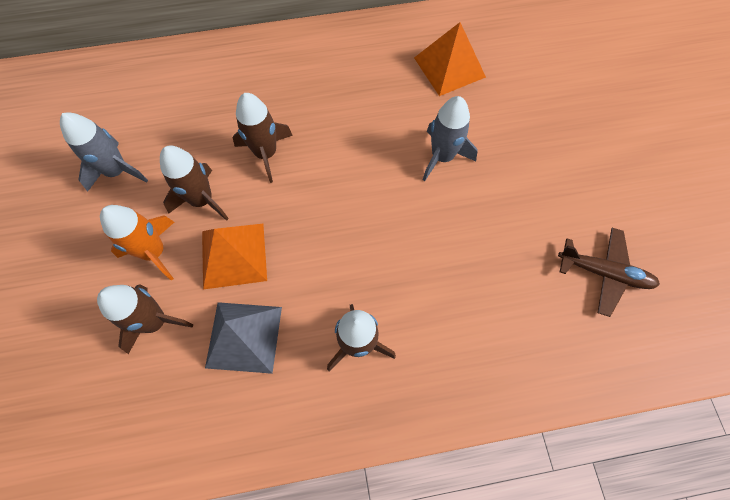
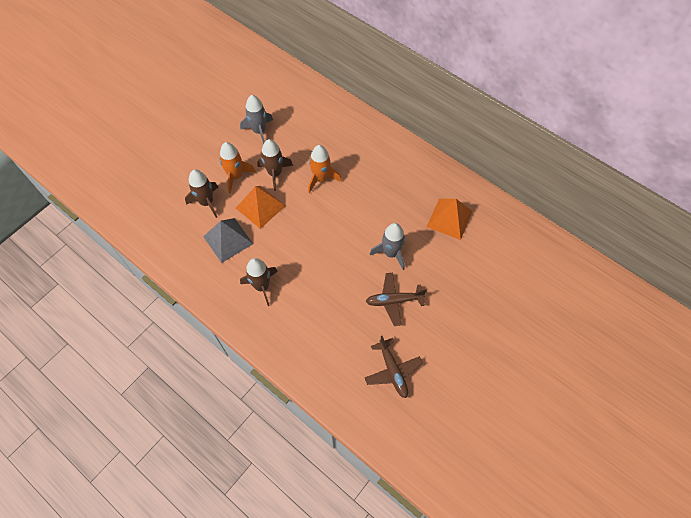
camera: 50 degrees right, 5 degrees down
(266, 153) = (321, 179): brown rocket -> orange rocket
(509, 201) = (394, 300): none -> brown plane

